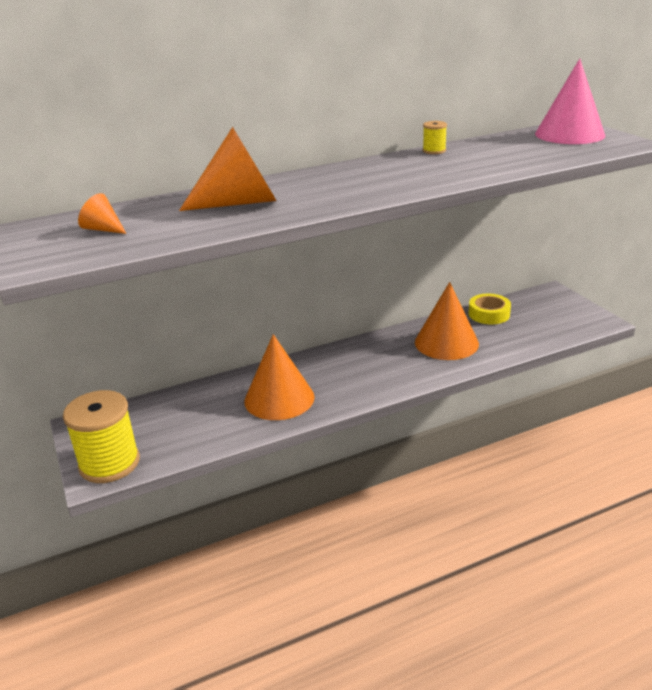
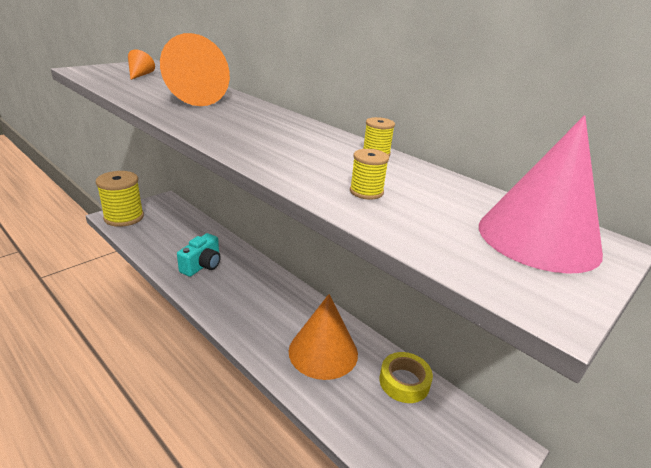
camera: 65 degrees right, 0 degrees up
(279, 398) = (202, 265): orange cone -> turquoise camera
(507, 160) = (366, 192): none -> yellow spool

